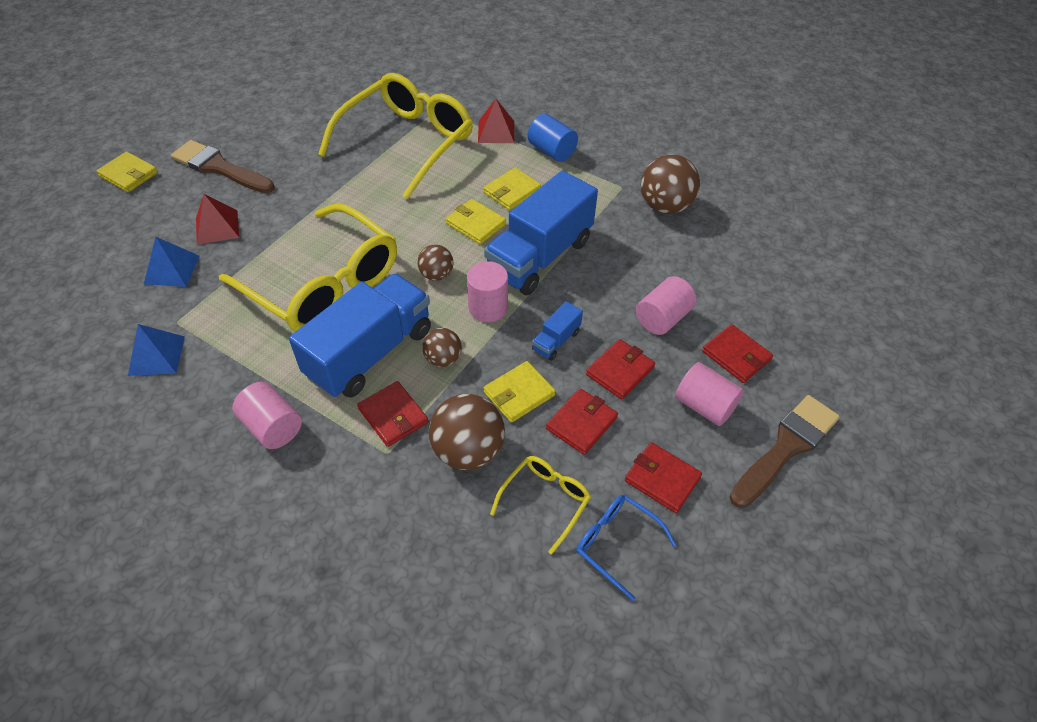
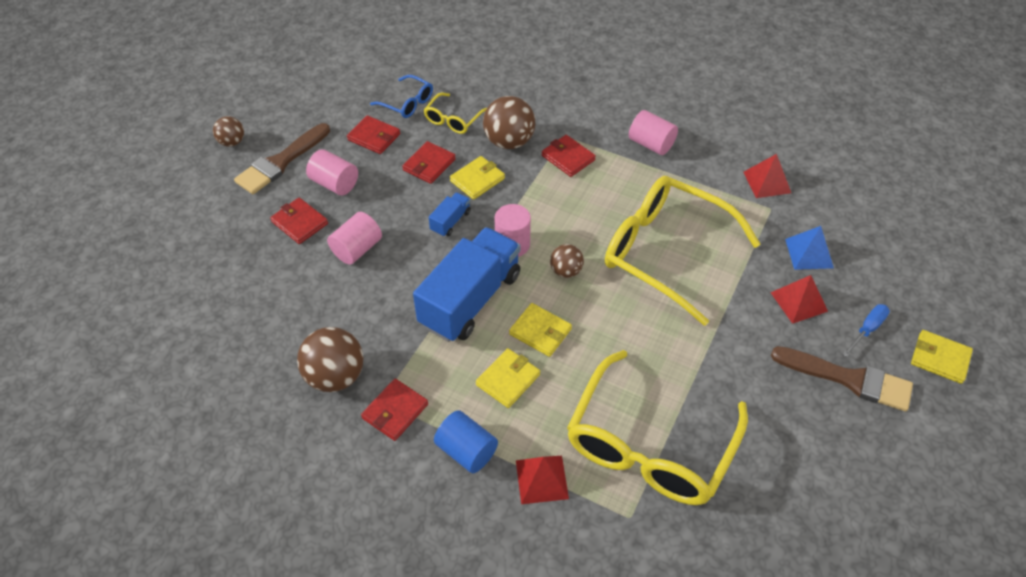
camera: 175 degrees right, 0 degrees up
(156, 355) = (767, 182): blue pyramid -> red pyramid
(172, 200) = (867, 329): none -> blue screwdriver
(370, 353) = (601, 198): blue truck -> none
(443, 359) = (541, 199): brown ball -> brown ball (232, 142)
(620, 371) = (398, 202): red wallet -> red wallet (395, 411)

